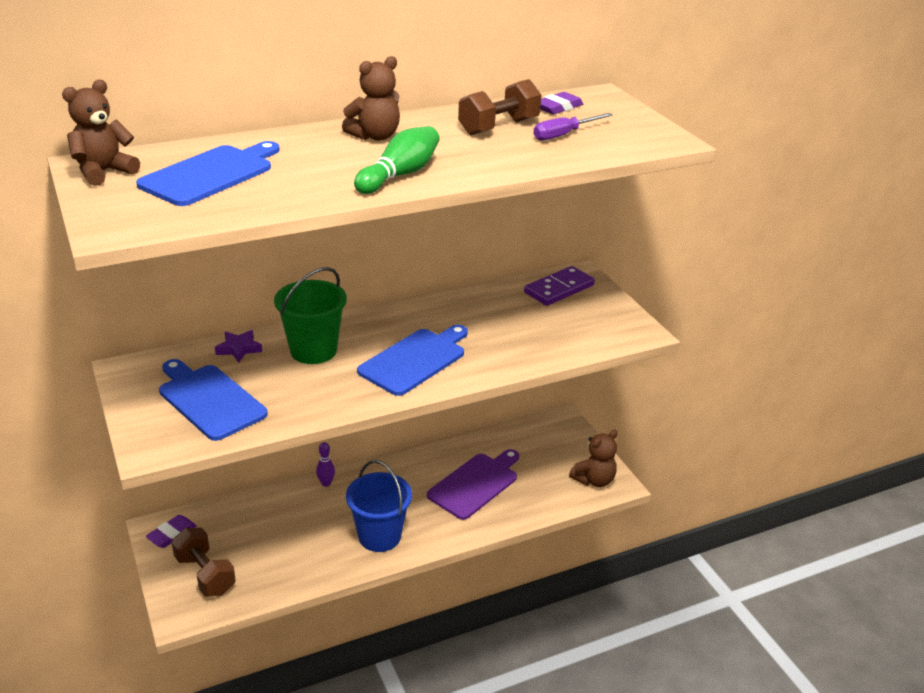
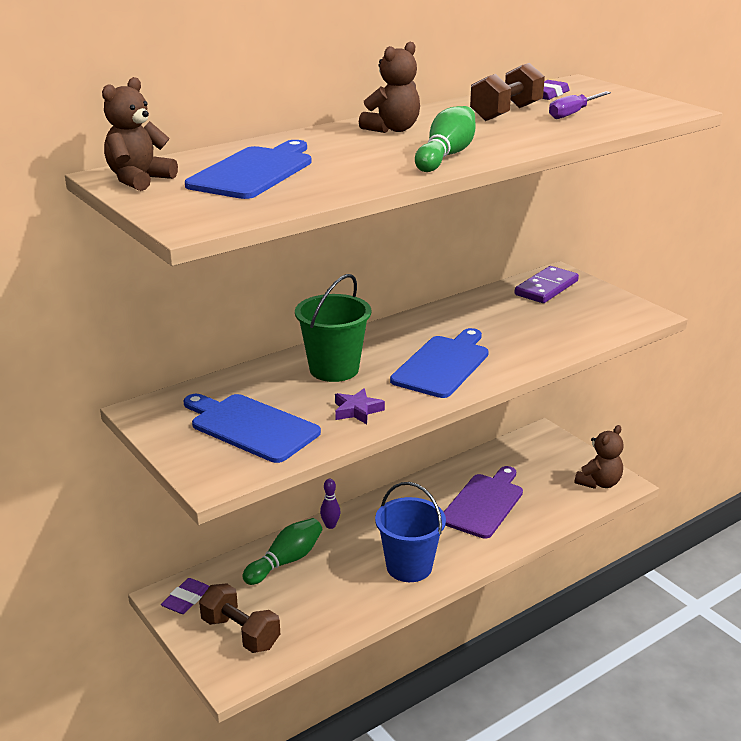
camera: 10 degrees left, 5 degrees down
(239, 349) = (255, 377): purple star -> purple star (357, 410)
(272, 512) = (286, 561): none -> green bowling pin

